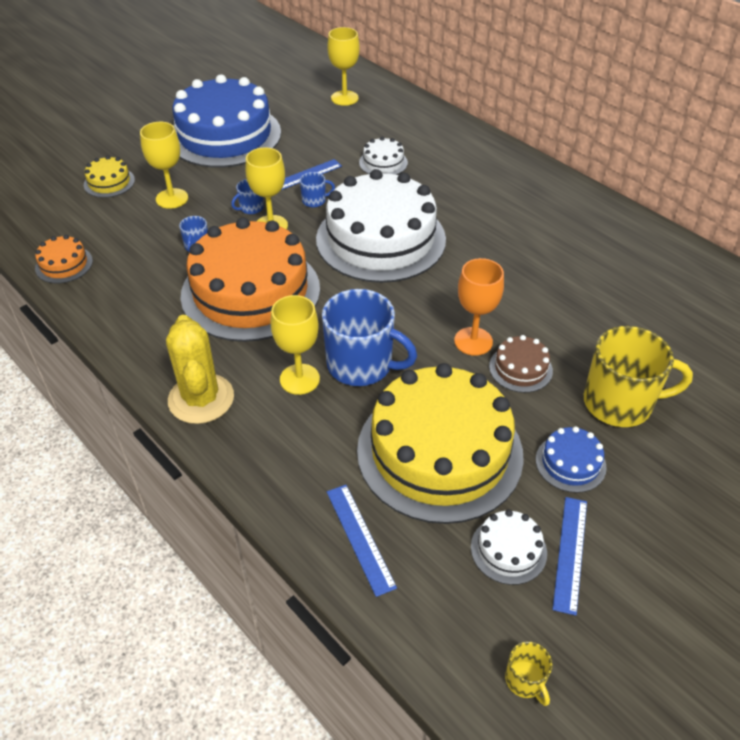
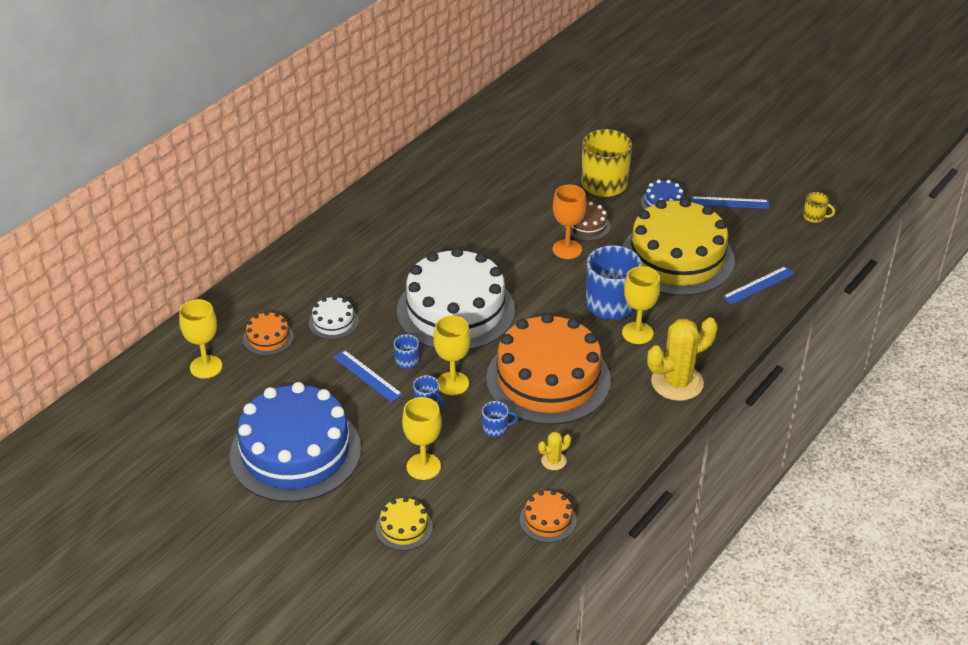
camera: 100 degrees left, 5 degrees down
(134, 279) = (553, 461): none -> yellow cactus
(372, 128) = (268, 338): none -> orange cake
(508, 550) = (738, 225): white cake -> none
(525, 680) = (814, 217): yellow mug -> yellow mug turned 60 degrees clockwise

